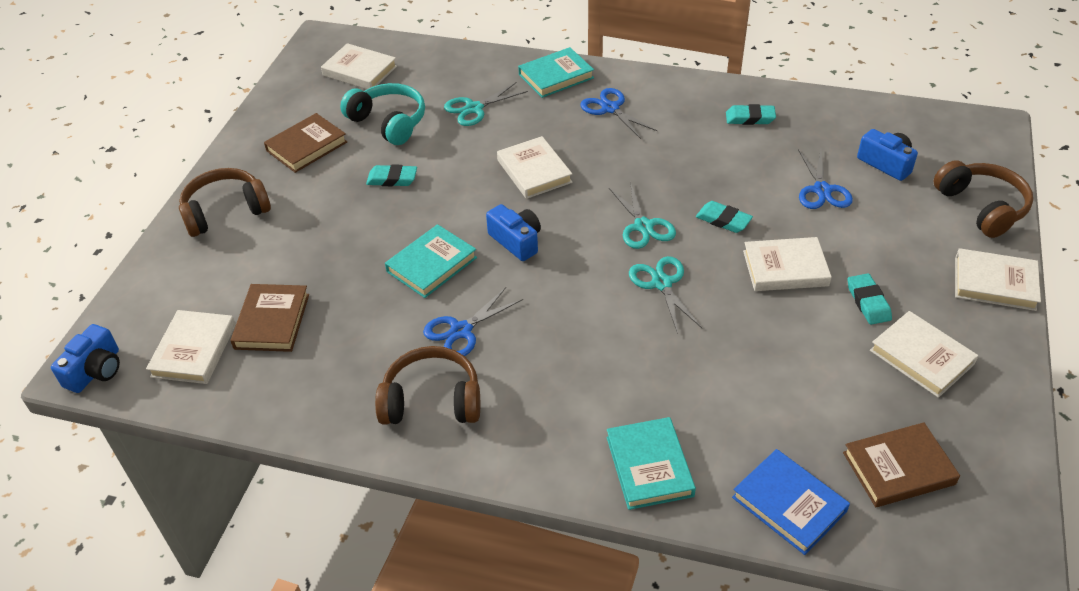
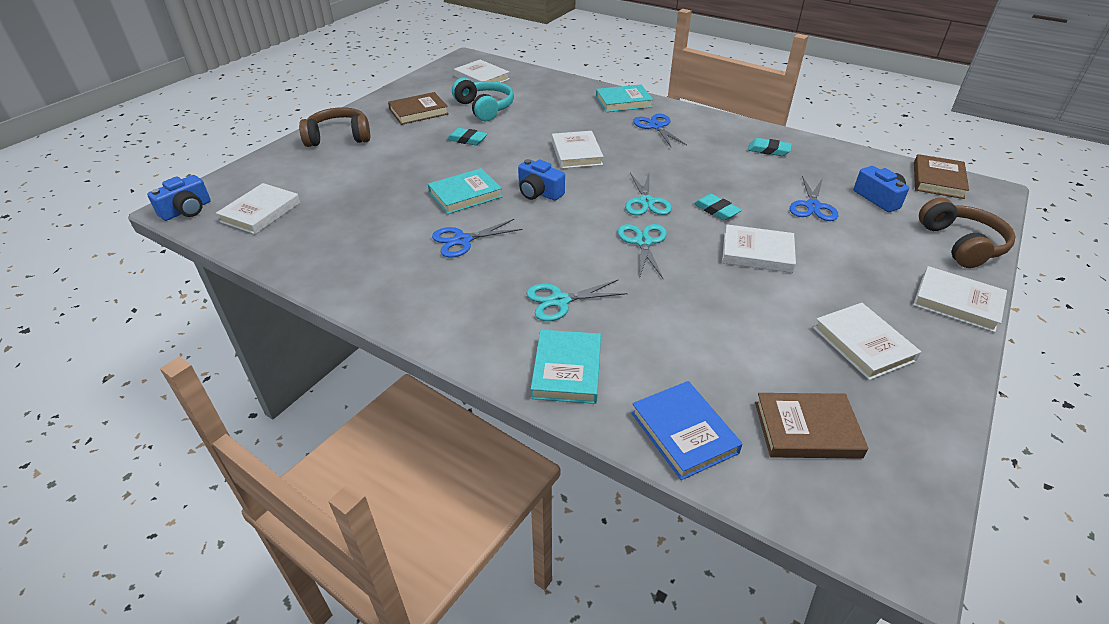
camera: 15 degrees right, 5 degrees down
(272, 321) = (327, 206): brown book -> brown book (938, 180)
(432, 400) = (412, 281): brown headphones -> none
(474, 108) = (551, 110): turquoise scissors -> turquoise scissors (559, 301)
(516, 241) = (539, 192): blue camera -> blue camera turned 150 degrees clockwise
(868, 302) = (825, 292): turquoise eraser -> none

